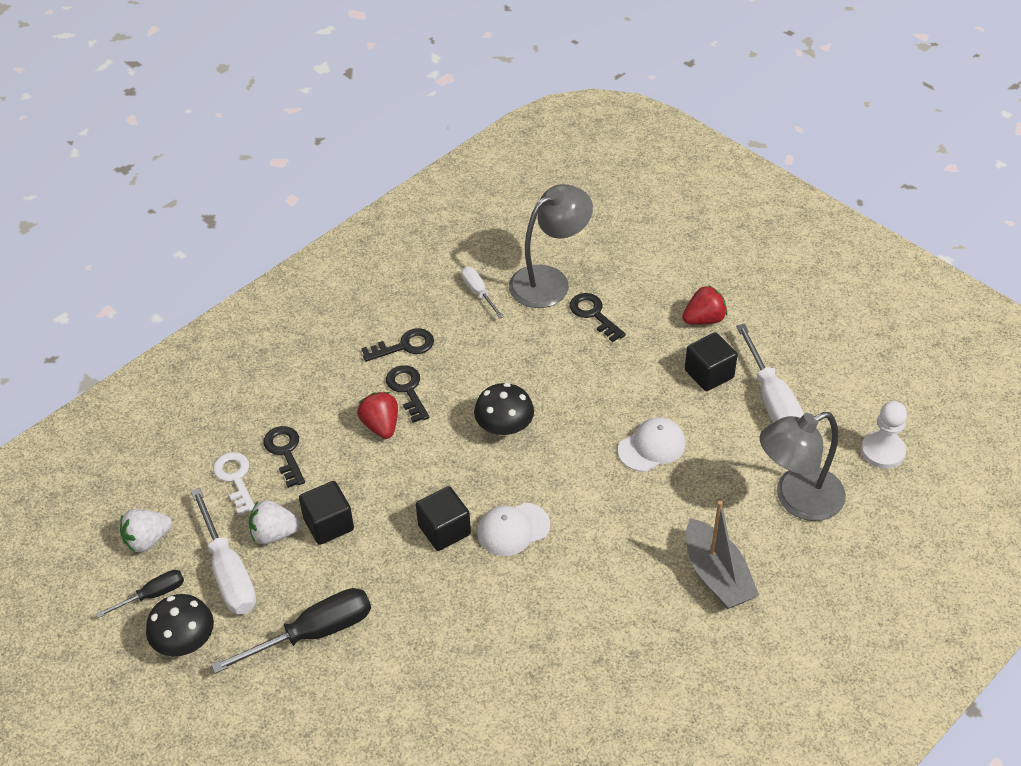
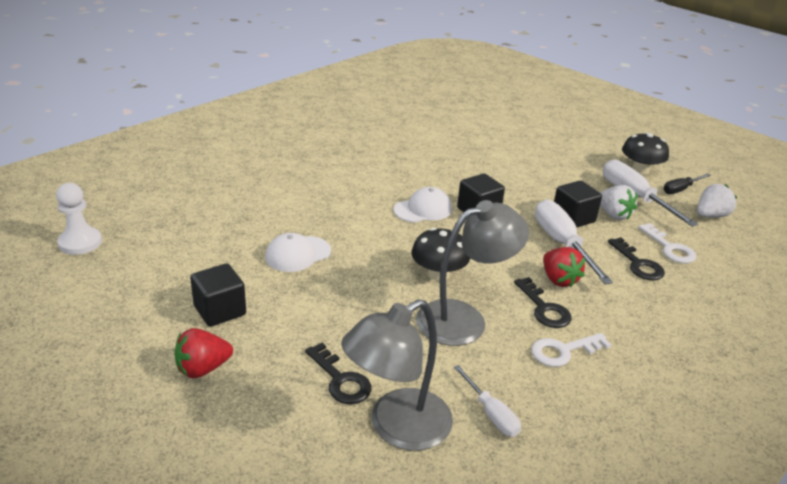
camera: 175 degrees right, 15 degrees down
(274, 534) = (613, 215): white strawberry -> white strawberry turned 60 degrees clockwise
(313, 633) = (555, 169): black screwdriver -> none
(404, 346) = (563, 351): black key -> white key
(716, 575) = (266, 181): grey boat -> none
(772, 400) = (163, 285): white screwdriver -> white screwdriver (562, 244)
(797, 499) = (180, 216): grey lamp -> grey lamp (464, 319)

